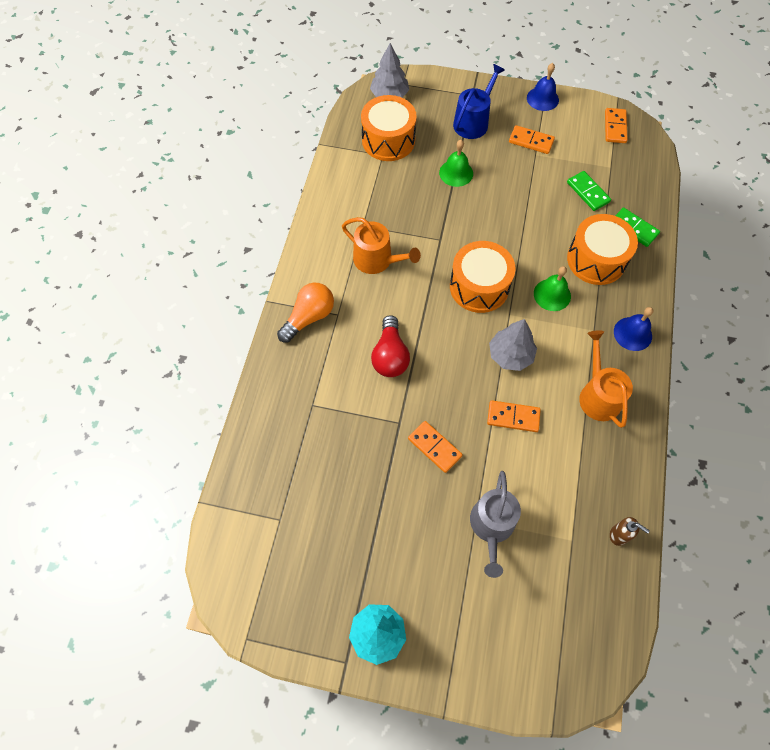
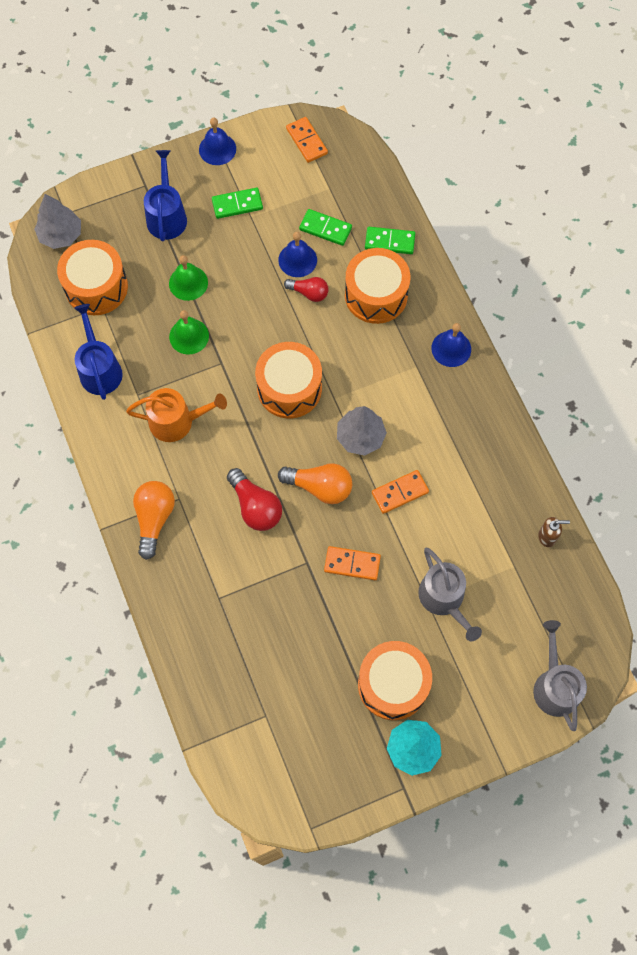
camera: 35 degrees left, 5 degrees up
(349, 194) = (99, 369): none -> blue watering can
(399, 567) = (393, 684): none -> orange drum
(451, 372) = (319, 487): none -> orange light bulb
(531, 141) = (237, 204): orange domino -> green domino
(540, 670) = (554, 686): none -> grey watering can
(543, 229) = (309, 293): none -> red light bulb
(550, 202) = (297, 260): none -> blue bell
(552, 294) = (359, 355): green bell -> green bell (189, 336)
(598, 395) = (457, 425): orange watering can -> none

